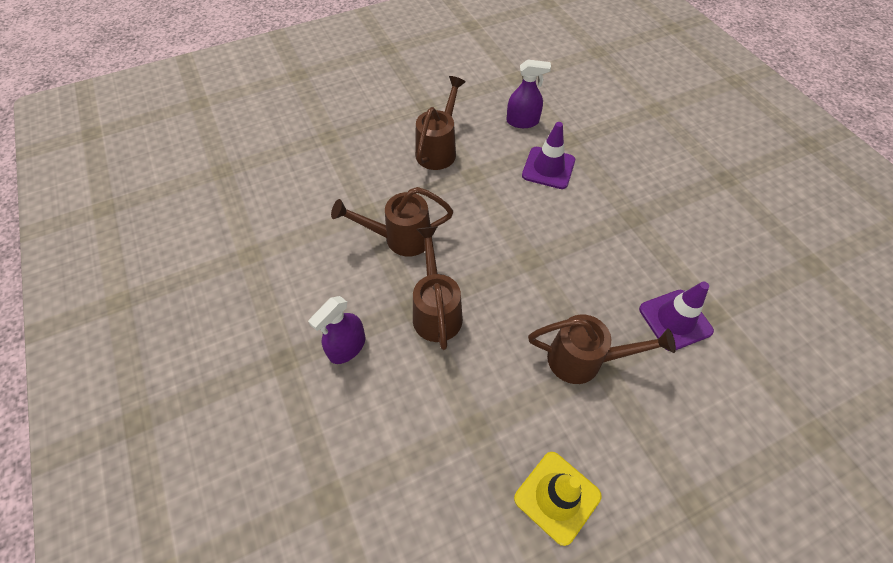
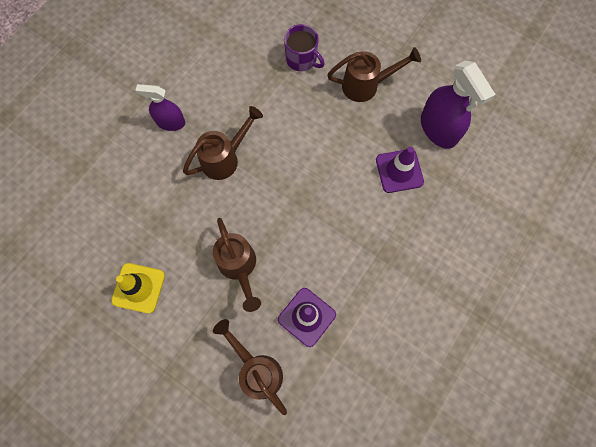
camera: 60 degrees right, 15 degrees up
(368, 184) = (302, 59): none -> purple mug
(399, 238) = (268, 105): brown watering can -> brown watering can (257, 369)
(522, 121) = (438, 129): purple spray bottle -> purple spray bottle, size x1.59

